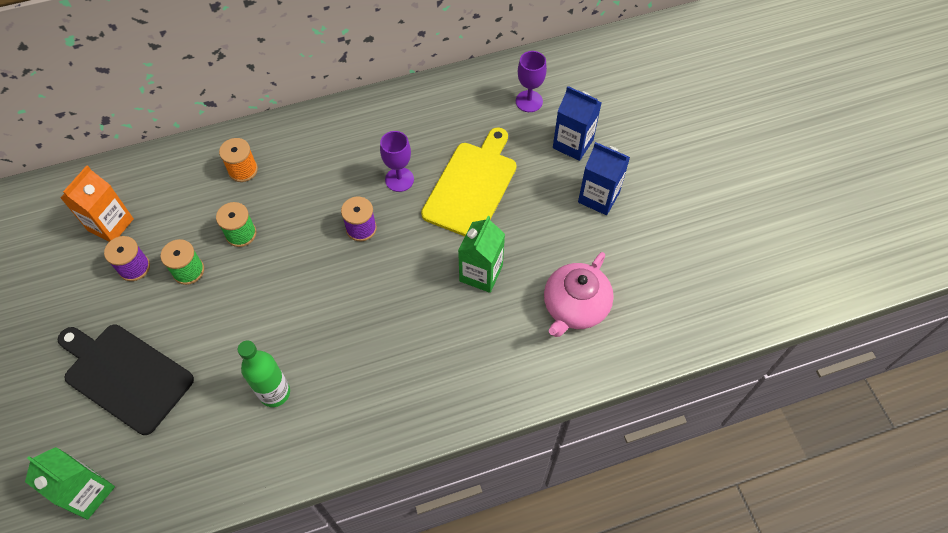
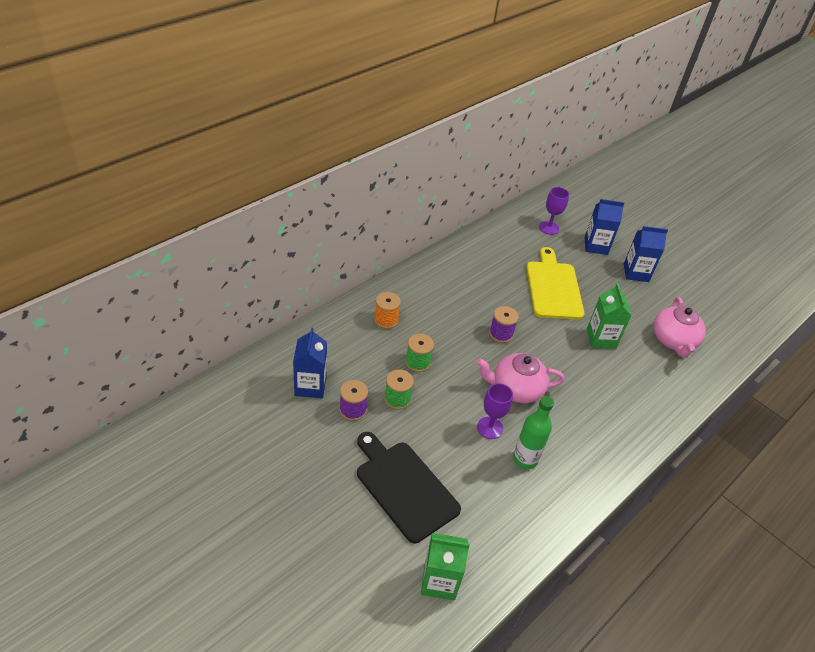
camera: 30 degrees left, 15 degrees down
(111, 225) = (310, 386): orange carton -> blue carton
(125, 375) = (404, 487): black cutting board -> black cutting board turned 45 degrees clockwise
(328, 304) = (516, 389): none -> pink teapot
(399, 179) = (502, 296): purple goblet -> purple goblet (490, 428)

